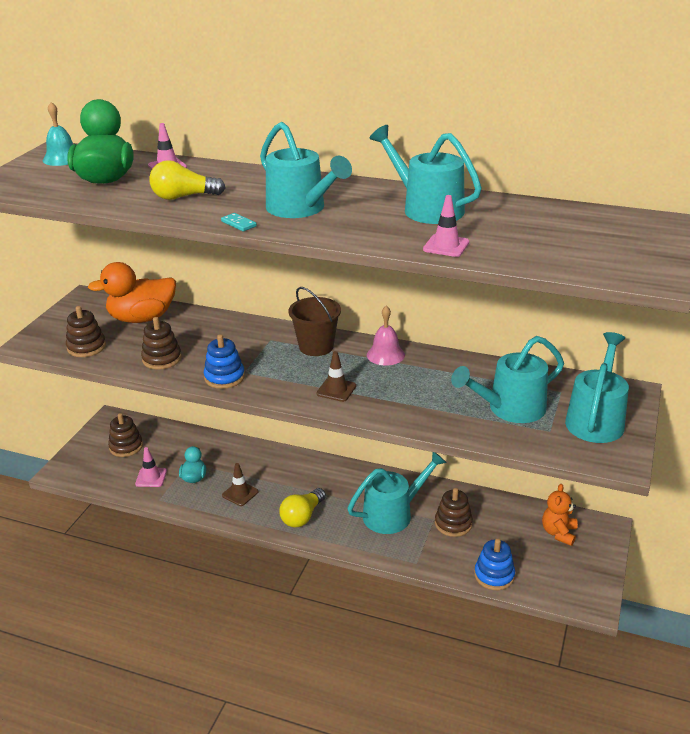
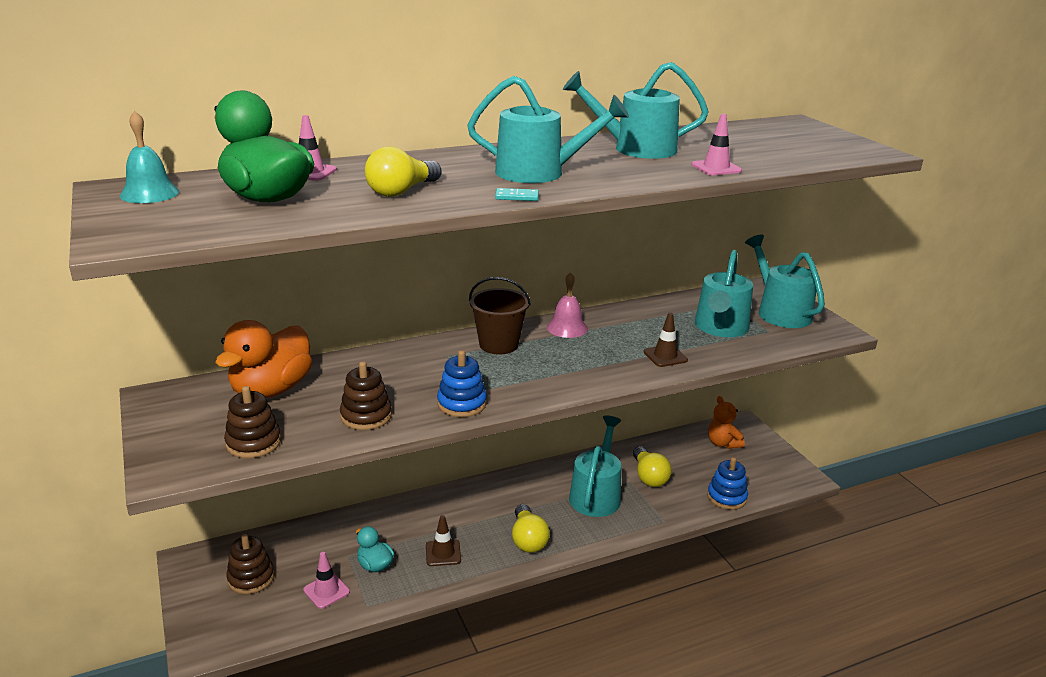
camera: 45 degrees left, 5 degrees down
(336, 390) = (577, 370): brown traffic cone -> brown traffic cone (665, 356)
(453, 524) = (649, 476): brown stacking toy -> yellow light bulb

